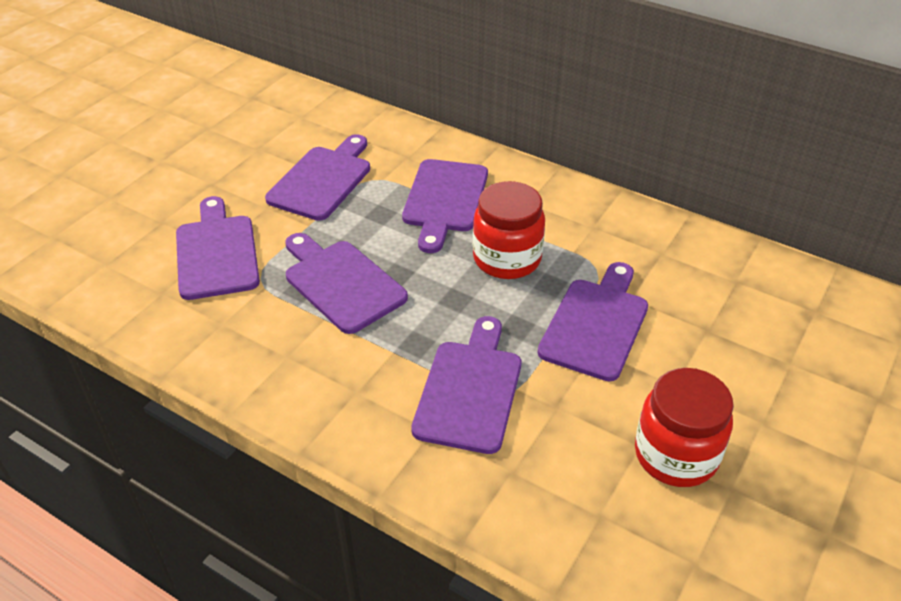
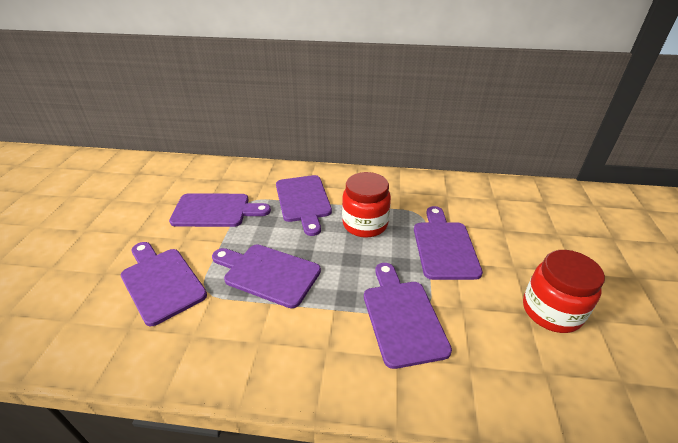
camera: 25 degrees left, 5 degrees down
(322, 180) = (215, 210): purple cutting board -> purple cutting board turned 90 degrees clockwise

